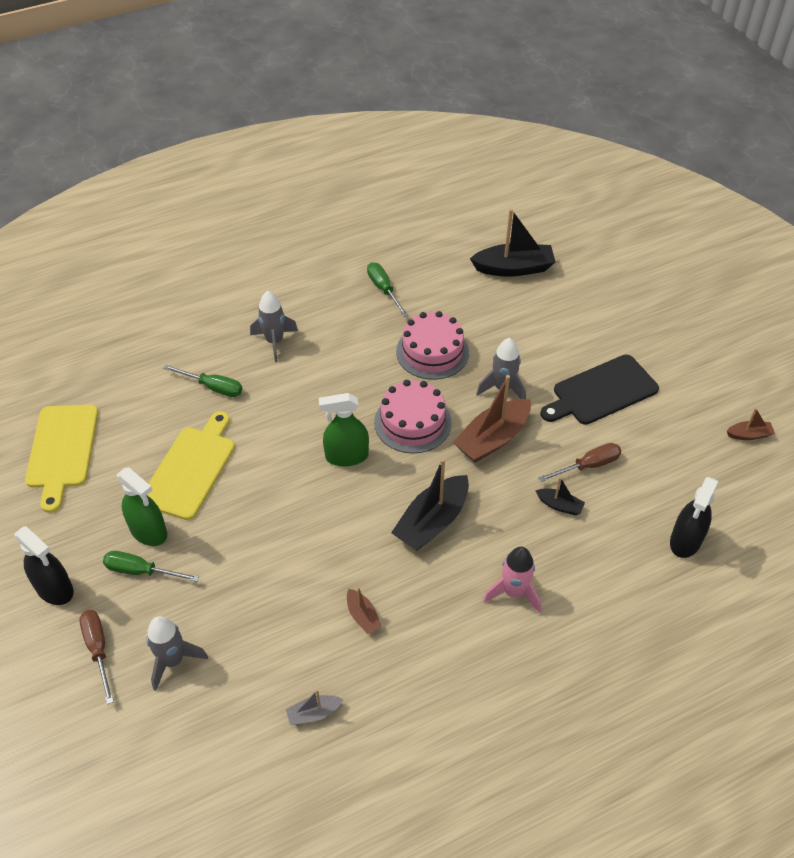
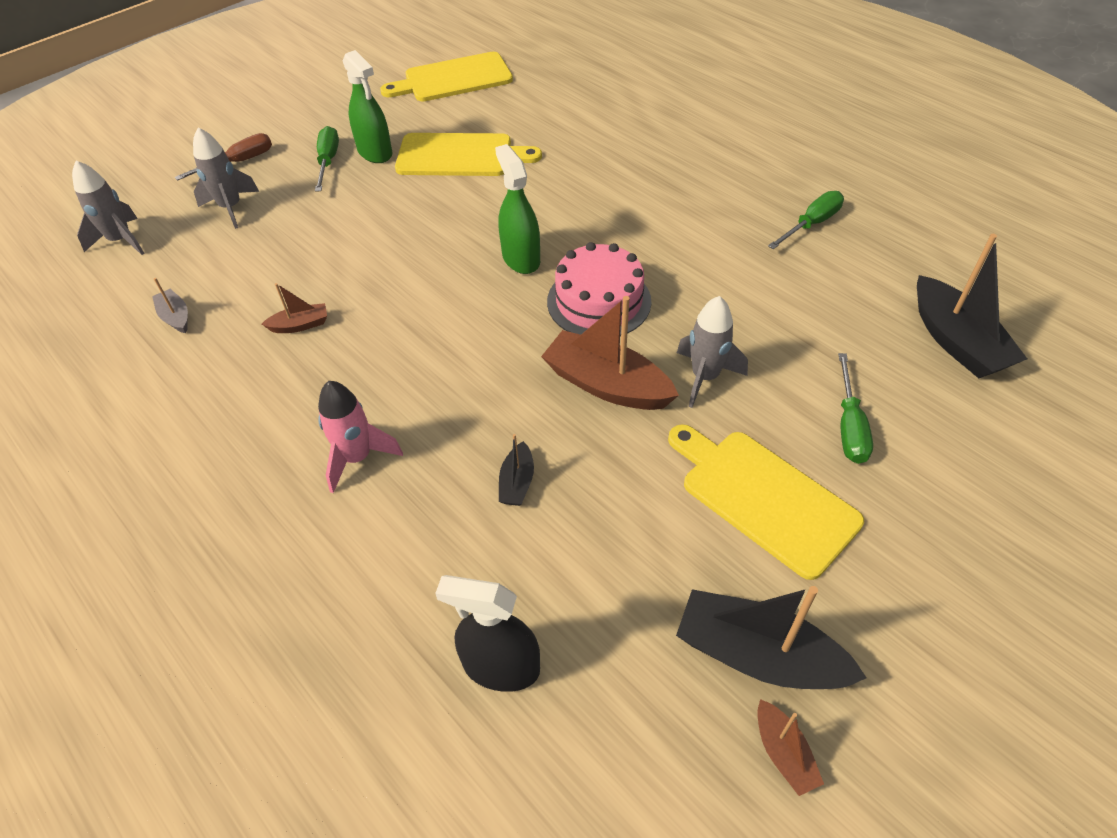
camera: 75 degrees right, 0 degrees up
(54, 589) = (299, 121): black spray bottle -> none
(148, 531) = (375, 152): green spray bottle -> green spray bottle turned 60 degrees counterclockwise
(213, 387) = (574, 139): green screwdriver -> green screwdriver (849, 426)
(274, 342) = (665, 162): grey rocket -> grey rocket (121, 241)
(362, 616) = (300, 325): brown boat -> brown boat turned 150 degrees counterclockwise
(432, 352) = (730, 292): pink cake -> none
(432, 522) = (448, 354): black boat -> black boat (758, 655)
(588, 466) = (604, 505): brown screwdriver -> none
(601, 391) = (763, 497): black cutting board -> yellow cutting board

